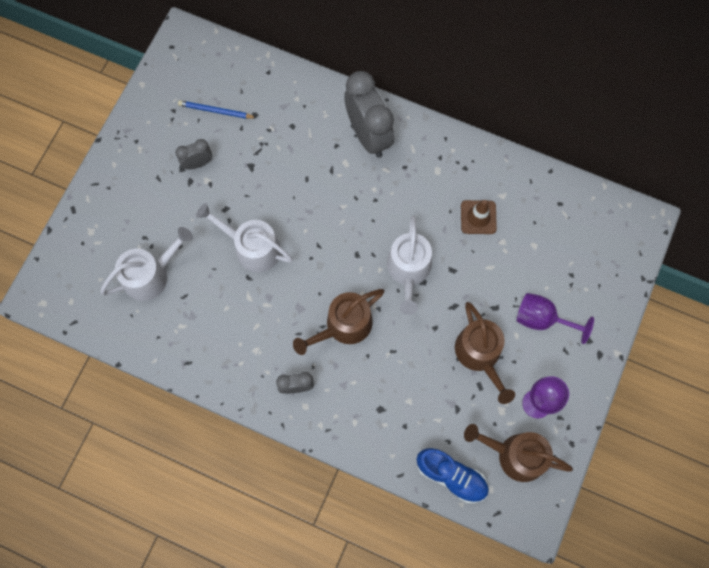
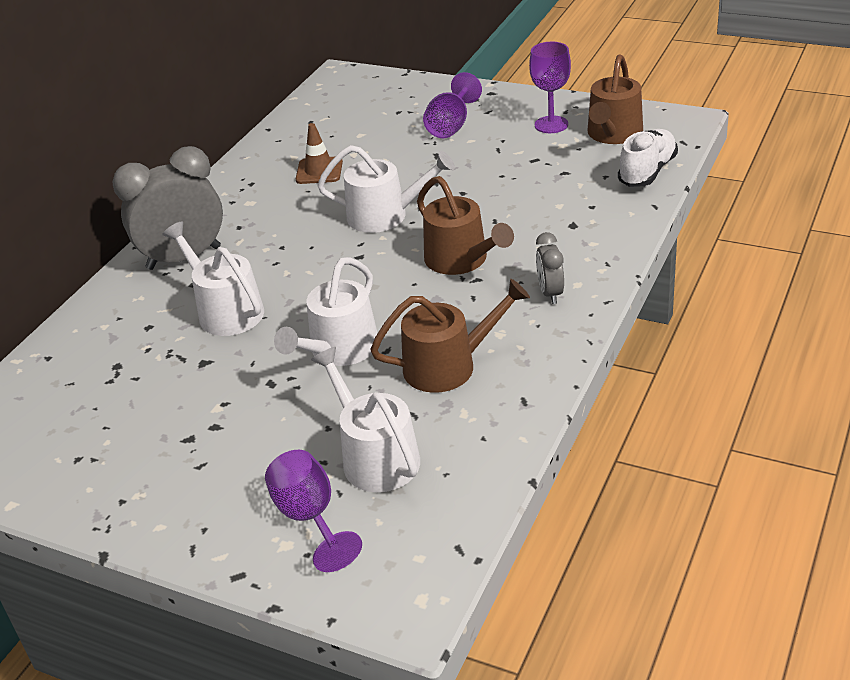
camera: 85 degrees left, 35 degrees down
(108, 242) = (310, 518): none -> purple goblet
(198, 163) = (185, 420): grey clock -> none
(215, 111) = (96, 408): blue pencil -> none
(303, 172) = (226, 311): none -> white watering can
(451, 476) = (647, 172): blue shoe -> white shoe
(480, 354) = (495, 161): brown watering can -> brown watering can (448, 366)

